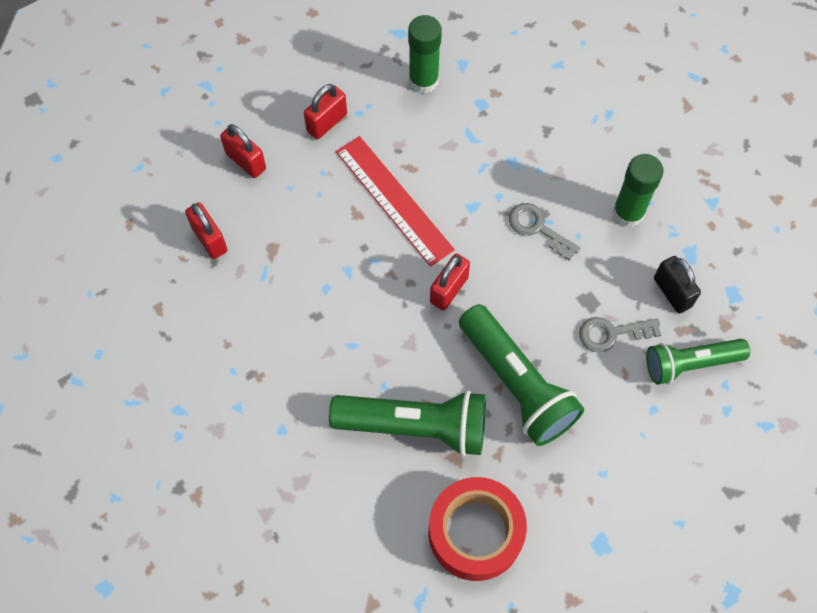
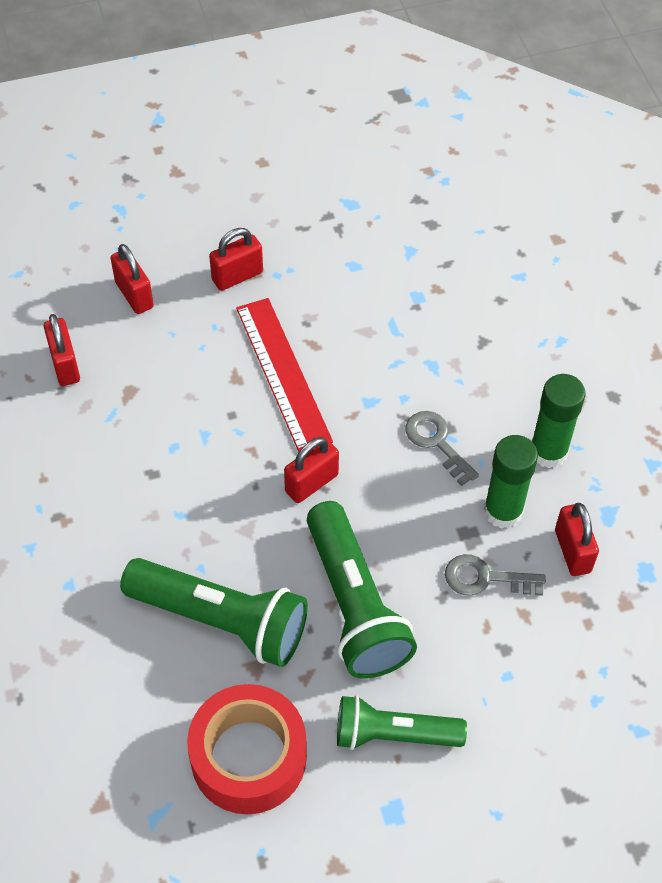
camera: 15 degrees right, 10 degrees down
(423, 80) = (360, 258): green glue stick -> green glue stick (503, 511)
(672, 292) = (572, 551): black padlock -> red padlock
(690, 363) = (568, 635): green flashlight -> green flashlight (393, 734)

